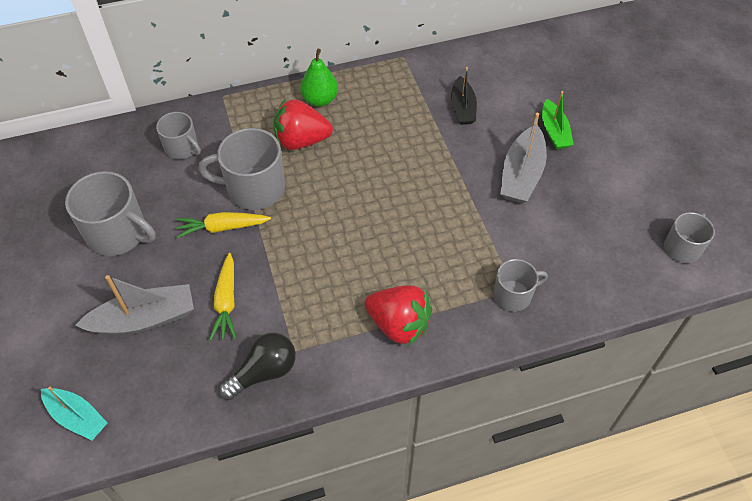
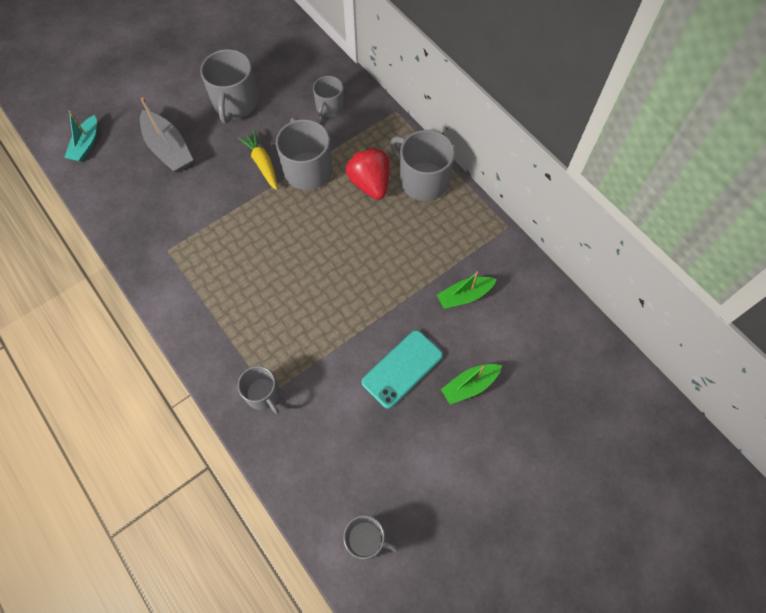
camera: 70 degrees right, 10 degrees up
(226, 301) = (197, 192): yellow carrot -> none
(264, 372) = (144, 237): black light bulb -> none
(320, 100) = (422, 180): green pear -> grey mug
(398, 325) = (209, 314): red strawberry -> none
(463, 108) = (464, 296): black boat -> green boat
(521, 174) = (402, 368): grey boat -> turquoise phone

